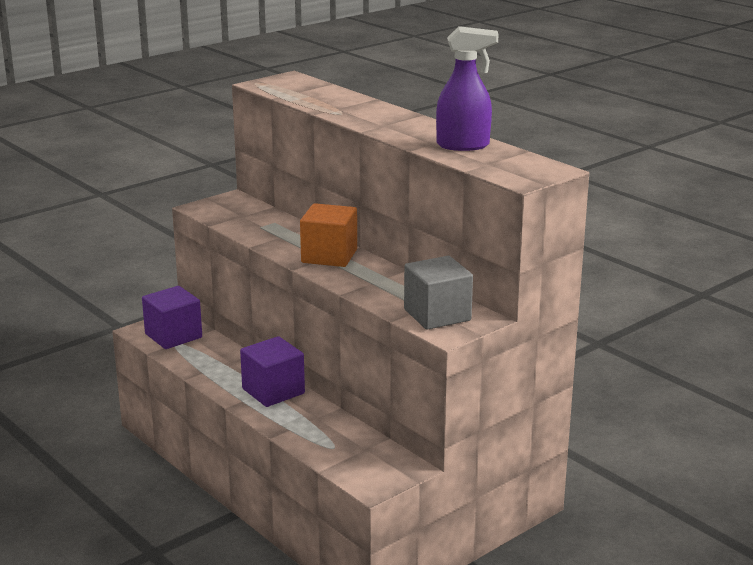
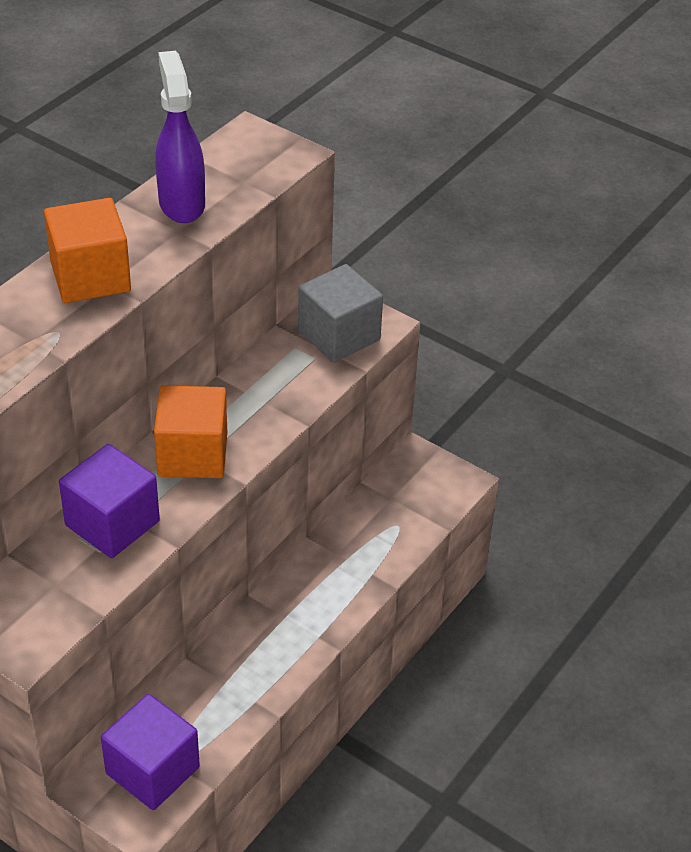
camera: 105 degrees left, 20 degrees up
(273, 391) = (287, 609): purple cube -> purple cube (112, 523)
(391, 121) = (90, 277): none -> orange cube

